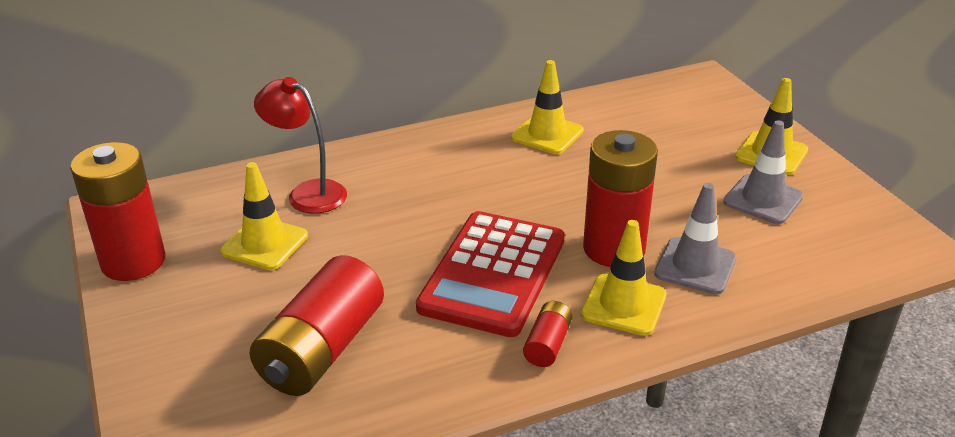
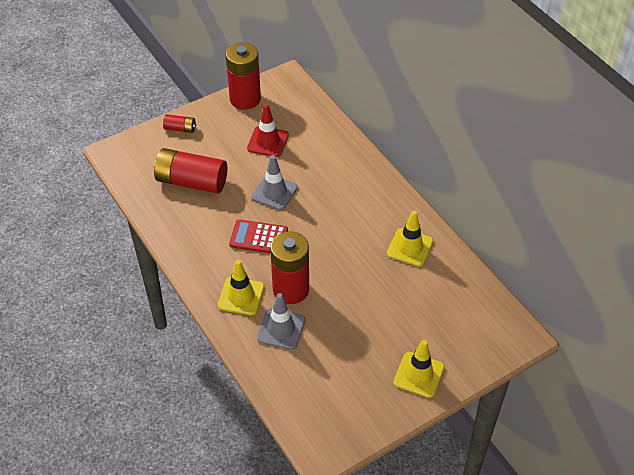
camera: 80 degrees right, 15 degrees up
(264, 244) = (268, 142): yellow traffic cone -> red traffic cone
(307, 193) = (317, 147): red lamp -> none
(493, 274) = (258, 237): red calculator -> red calculator, size x0.60
(547, 344) = (205, 266): red battery -> red battery (180, 128)
(763, 199) = (359, 366): grey traffic cone -> grey traffic cone (274, 192)

